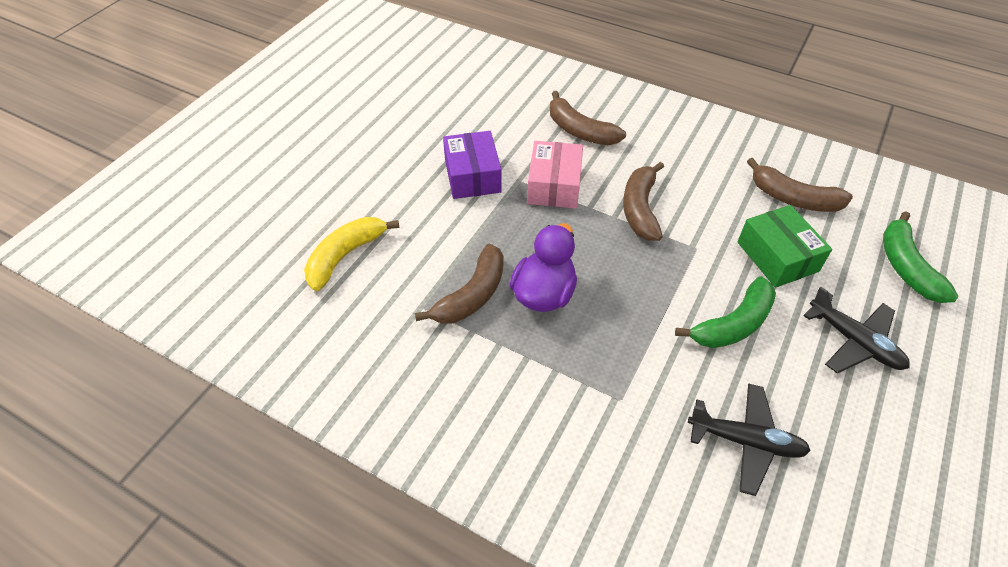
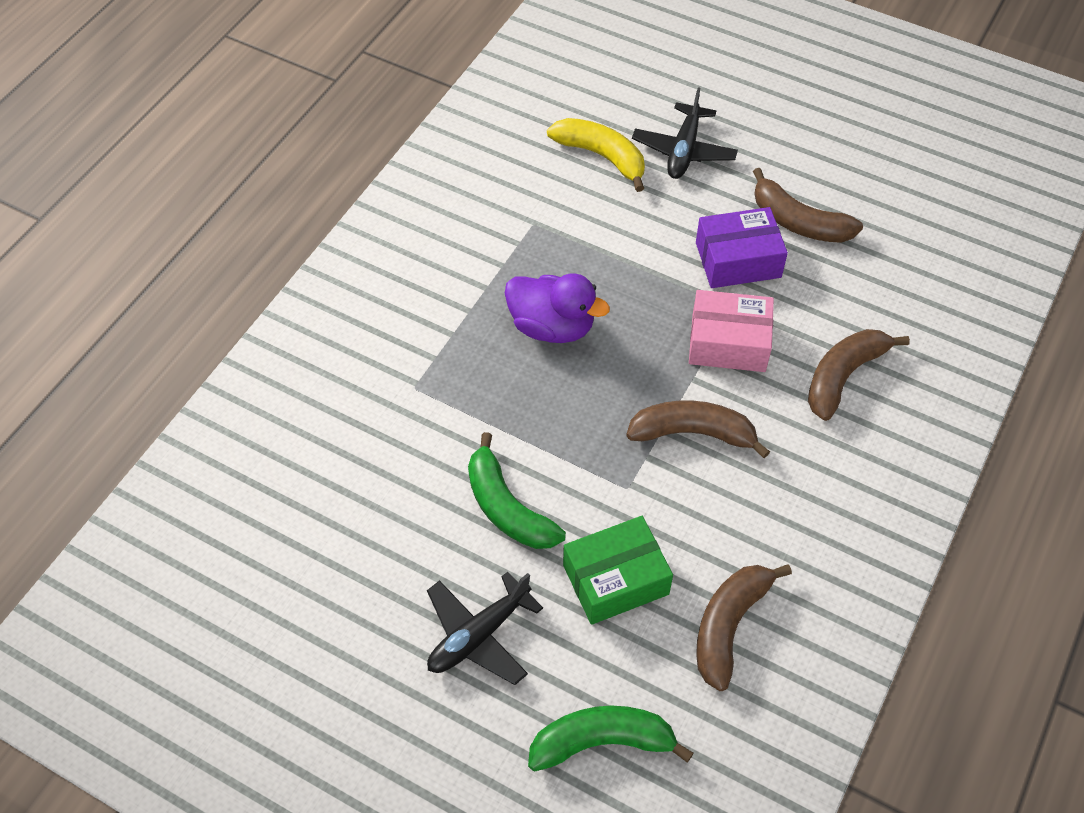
camera: 90 degrees right, 5 degrees up
(472, 295) = (550, 264): brown banana -> brown banana (798, 222)
(746, 441) = (358, 492): black plane -> black plane (684, 150)

